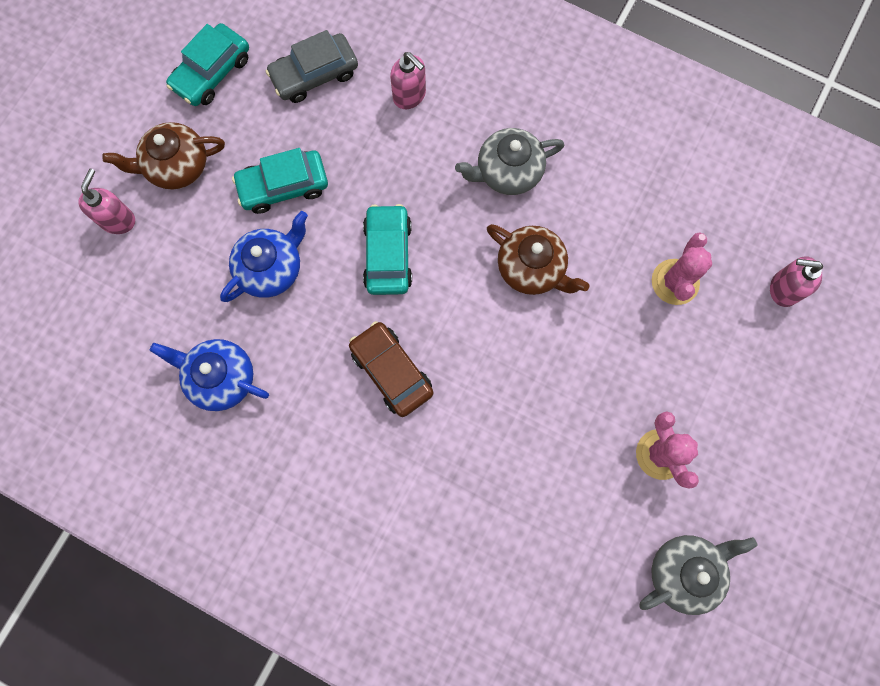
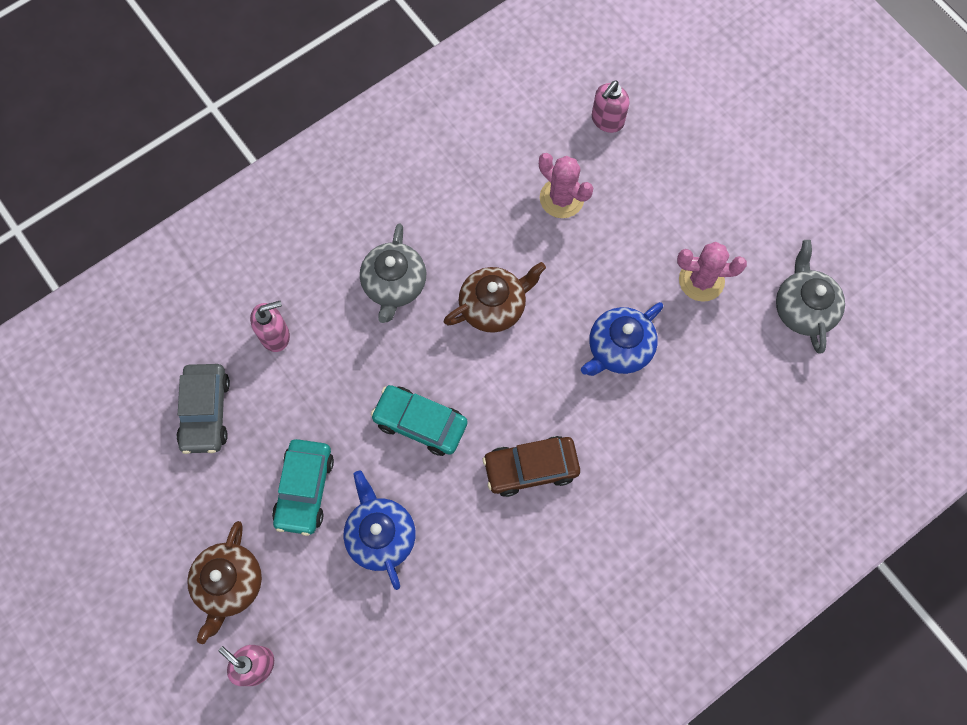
camera: 65 degrees left, 5 degrees down
(212, 72) = (148, 509): turquoise car -> none
(220, 378) = (465, 627): blue teapot -> blue teapot (619, 349)

